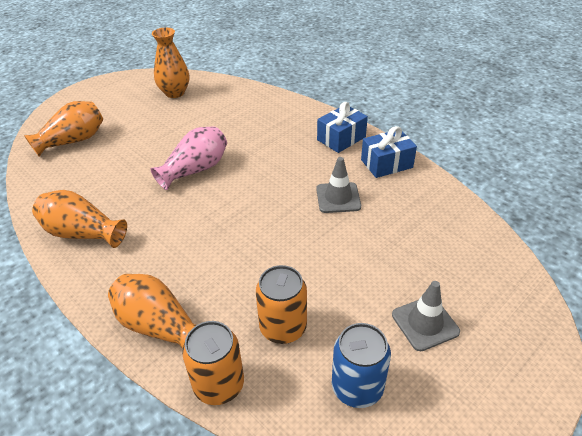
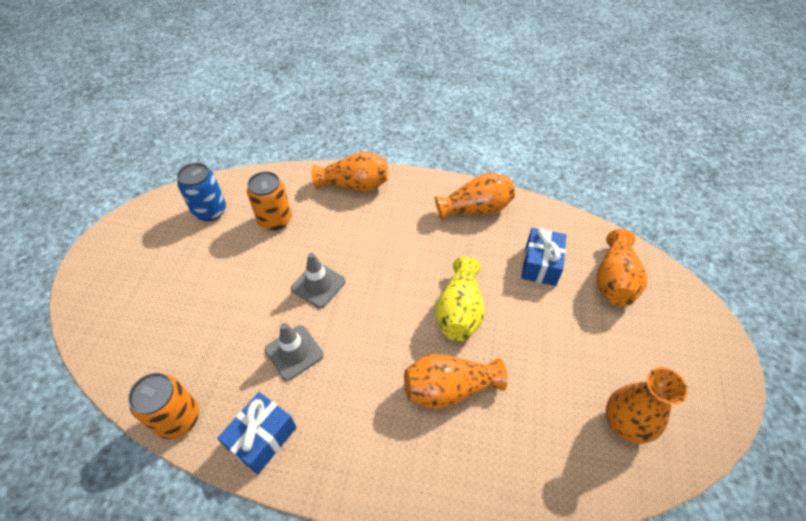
camera: 145 degrees right, 10 degrees up
(195, 170) = (459, 311): pink vase -> yellow vase
(219, 385) = (293, 177): orange can -> orange can (178, 418)
(249, 138) = (449, 388): none -> orange vase
(341, 138) = (340, 456): blue gift -> blue gift (540, 265)
(425, 323) = (174, 268): grey traffic cone -> grey traffic cone (318, 285)

